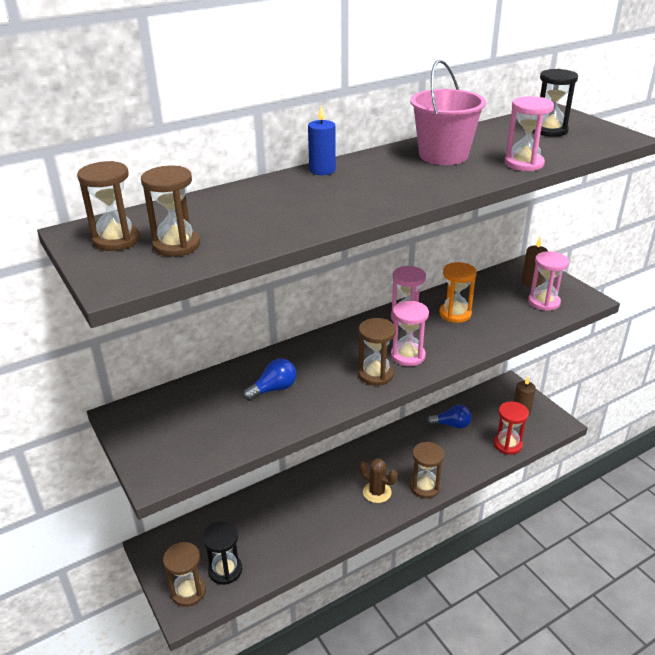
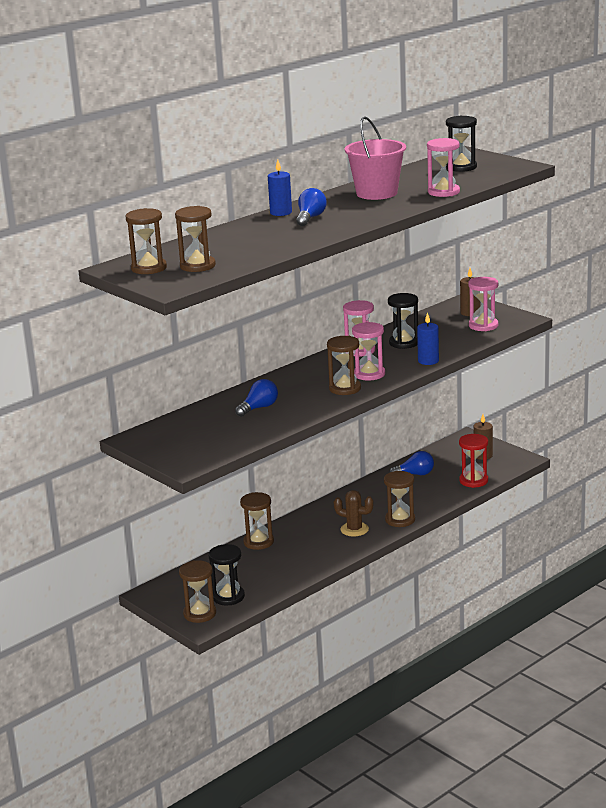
camera: 10 degrees left, 10 degrees down
(280, 491) = (258, 542): none -> brown hourglass
(352, 183) = (310, 218): none -> blue light bulb
(455, 314) = (404, 343): orange hourglass -> black hourglass
(476, 346) = (428, 361): none -> blue candle

